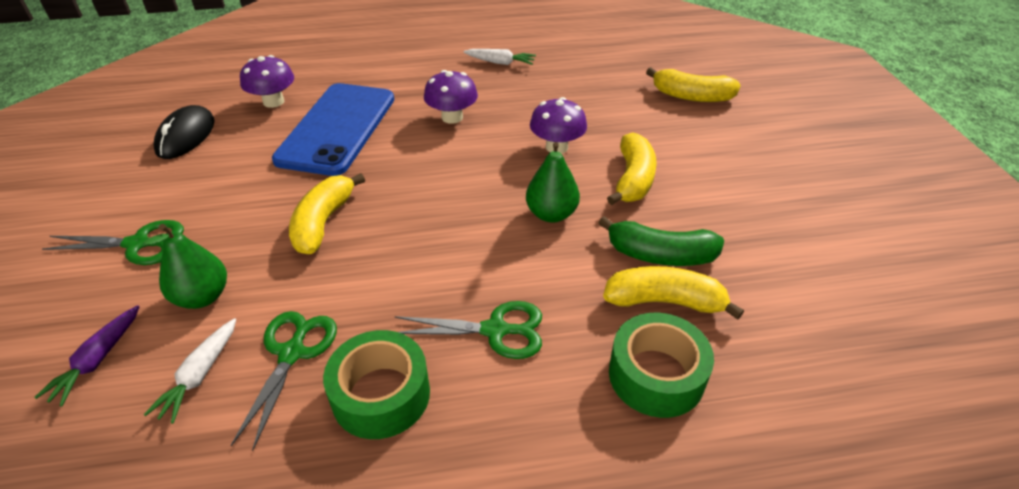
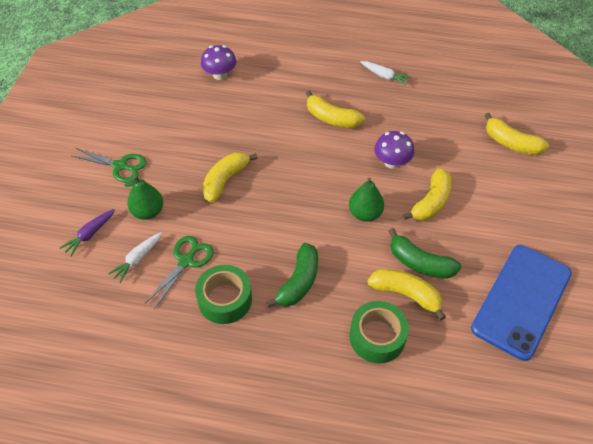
camera: 20 degrees right, 10 degrees up
(186, 136) = (160, 91): black mouse -> none
(337, 128) = (254, 108): blue phone -> blue phone (521, 300)
(452, 117) = (331, 118): purple mushroom -> yellow banana
(495, 330) = (299, 282): green scissors -> green banana

